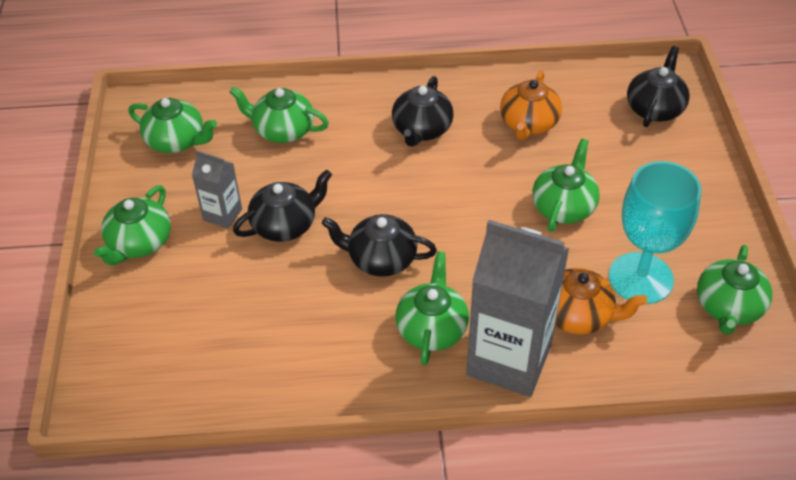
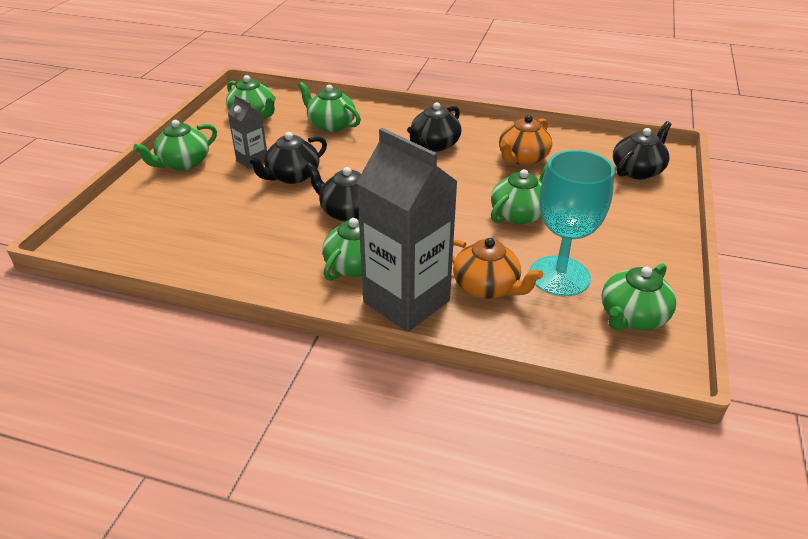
camera: 20 degrees right, 10 degrees down
(285, 225) = (292, 176): black teapot -> black teapot turned 150 degrees clockwise

